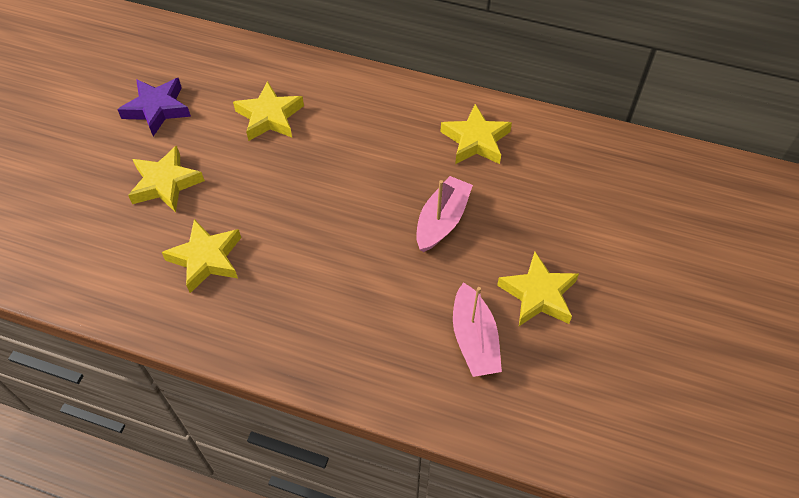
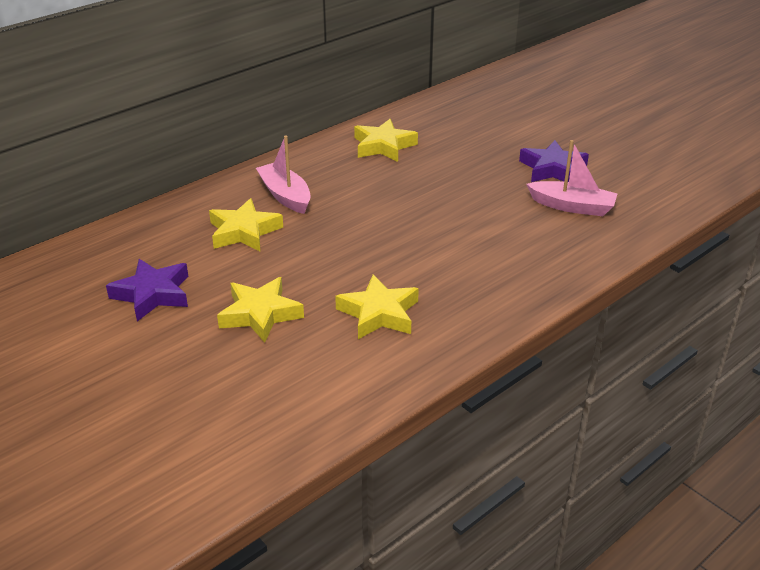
camera: 60 degrees left, 20 degrees down
(442, 221) = (449, 185): pink boat -> pink boat (285, 196)
(538, 294) = (552, 169): yellow star -> purple star

